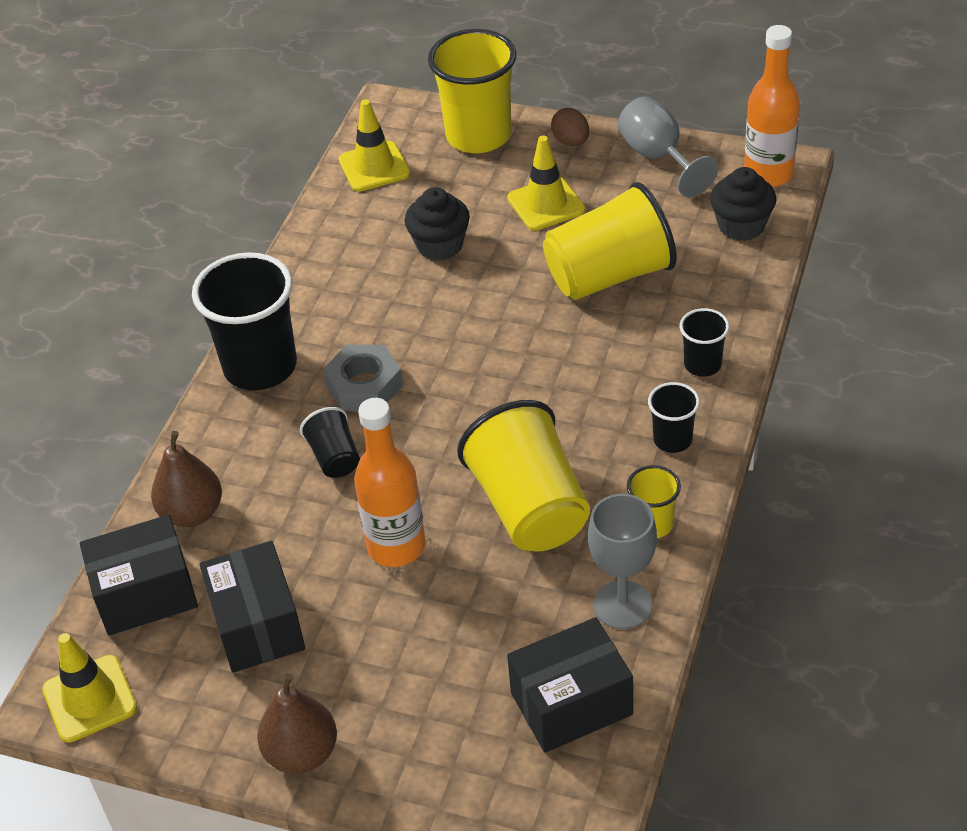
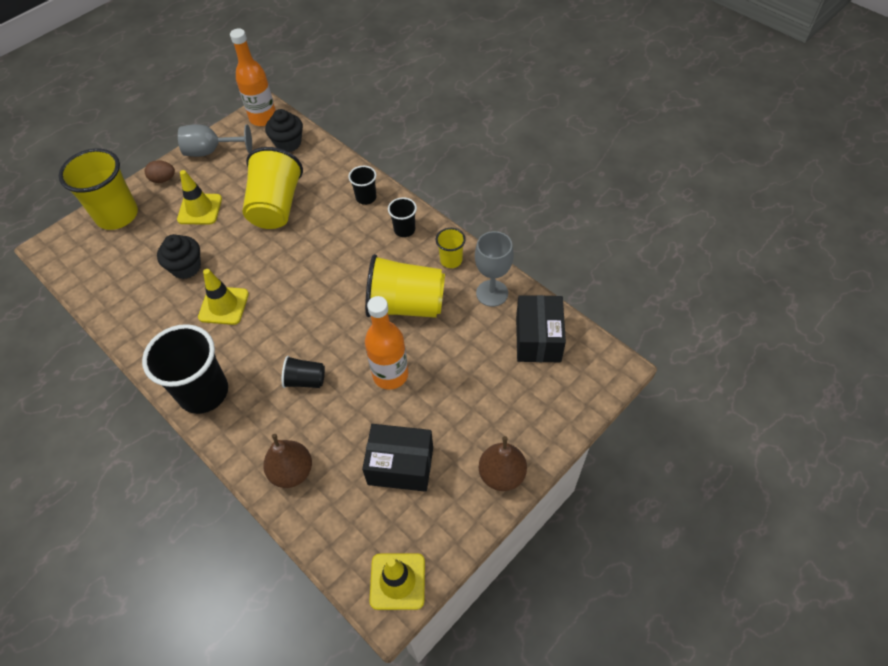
camera: 65 degrees left, 10 degrees up
(146, 594) = (337, 520): black box -> none
(364, 385) = (262, 345): grey nut -> none
(374, 167) = (92, 272): yellow traffic cone -> yellow traffic cone (223, 305)

